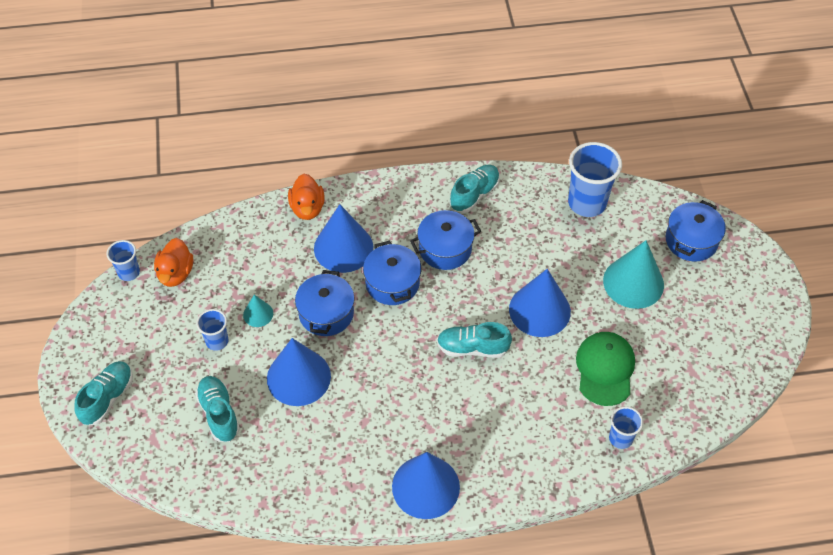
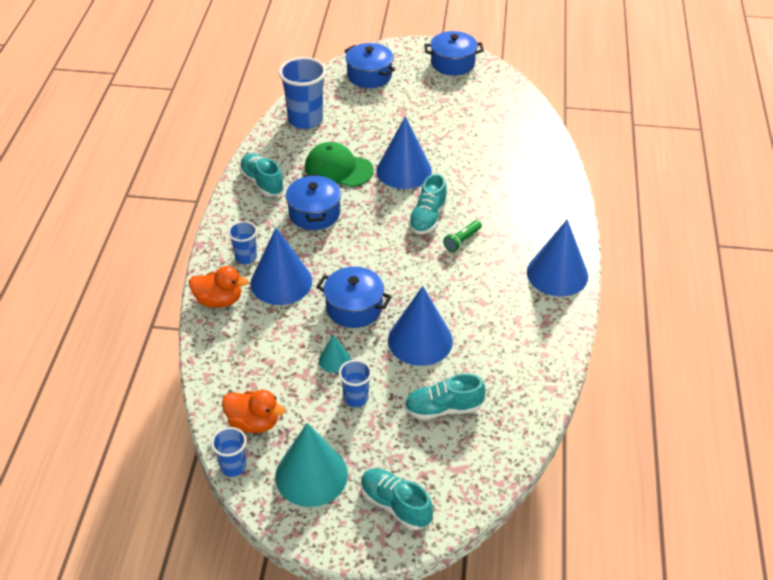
camera: 75 degrees left, 10 degrees down
(392, 283) = (338, 255): blue pot -> blue pot (452, 63)
(448, 386) = (462, 241): none -> green flashlight
(605, 369) = (474, 148): green cap -> green cap (338, 169)
(620, 438) = (538, 154): blue cup -> blue cup (246, 257)
(633, 282) = (397, 114): turquoise cone -> turquoise cone (311, 475)

